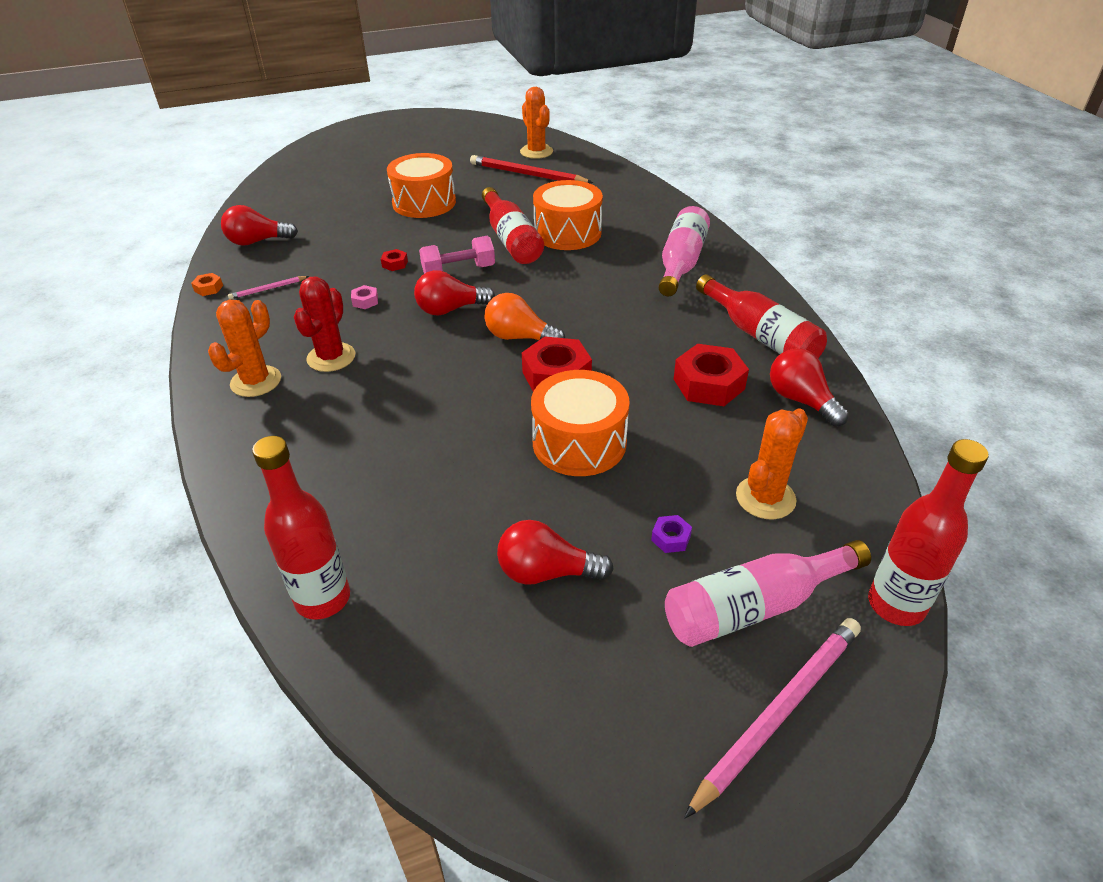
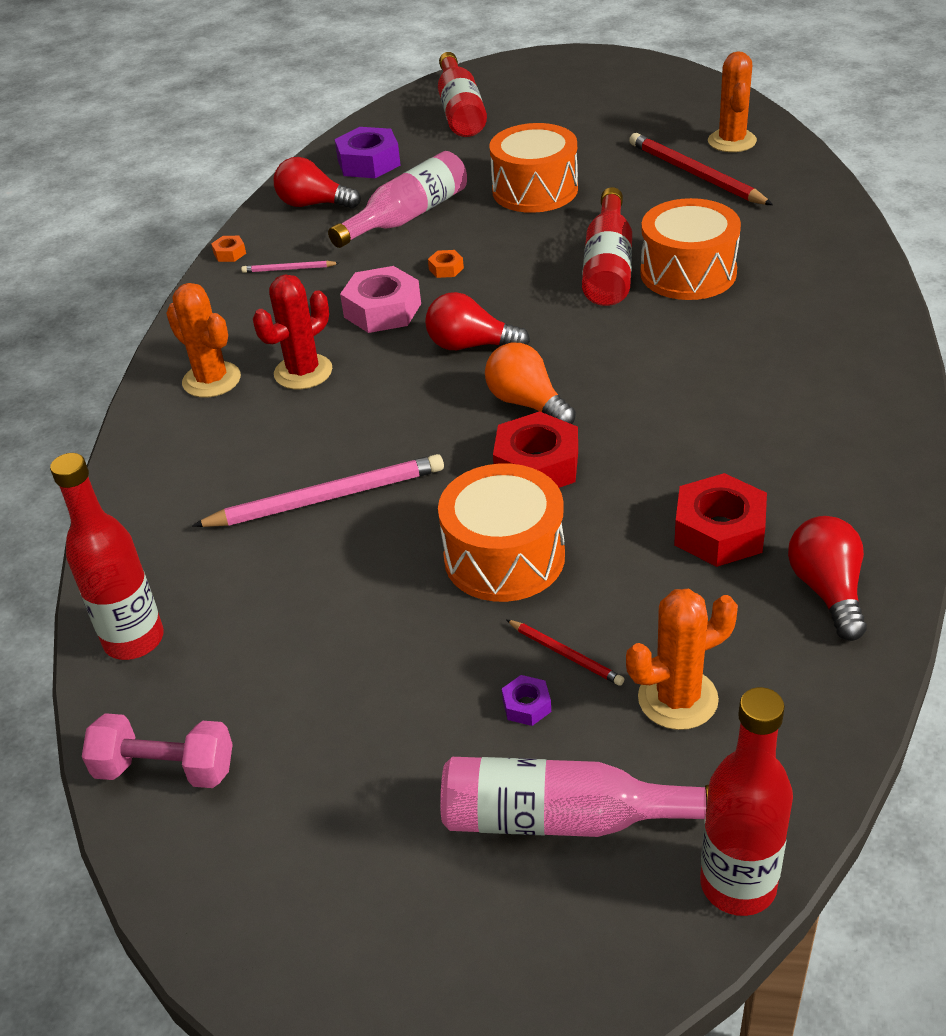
camera: 30 degrees right, 0 degrees up
(256, 381) = (211, 380): orange cactus -> orange cactus turned 75 degrees clockwise
(283, 206) = (368, 163): none -> purple nut
(365, 301) = (382, 310): pink nut -> pink nut, size x2.17
(395, 264) = (446, 269): red nut -> orange nut
(459, 271) = (514, 296): pink dumbbell -> pink dumbbell (165, 769)
(547, 572) = (364, 693): red light bulb -> none
(671, 494) = (566, 654): none -> red pencil
(681, 263) = (811, 353): pink bottle -> pink bottle (407, 217)
(760, 335) = (842, 485): red bottle -> red bottle (460, 111)
(778, 711) = (500, 940): pink pencil -> pink pencil (326, 497)

